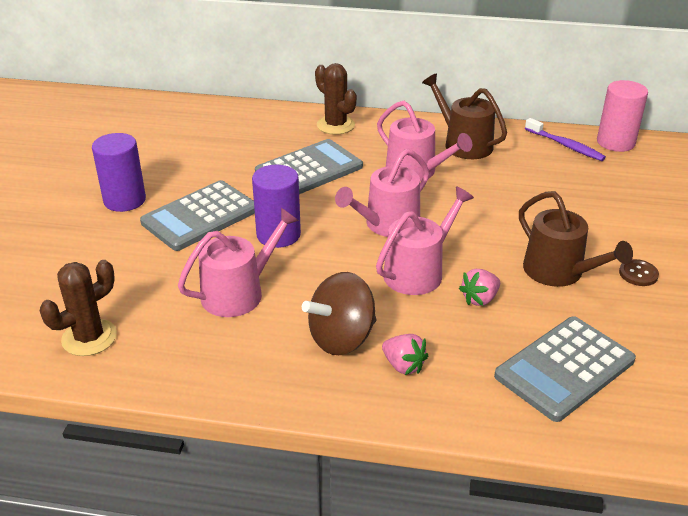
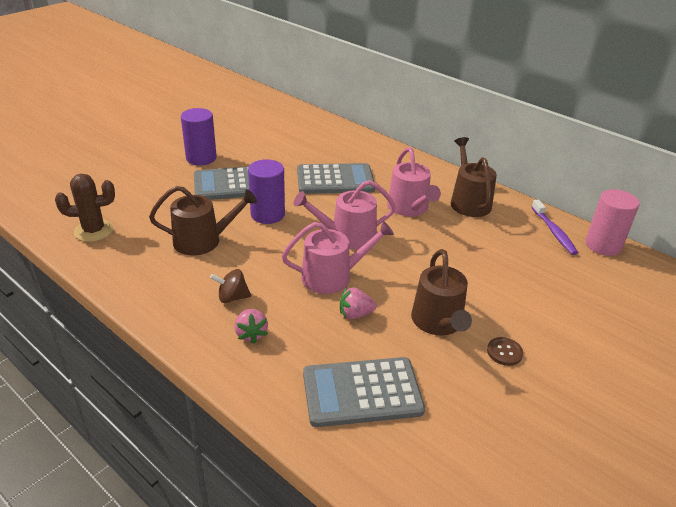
camera: 30 degrees right, 0 degrees up
(239, 293) = (203, 241): pink watering can -> brown watering can
(335, 125) = (387, 157): brown cactus -> none
(342, 338) = (232, 297): brown spinning top -> brown spinning top, size x0.57

